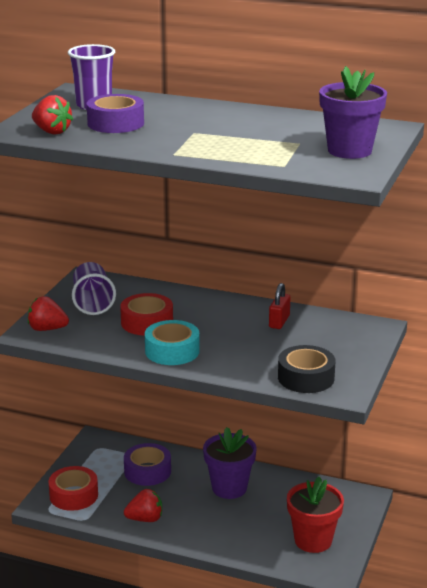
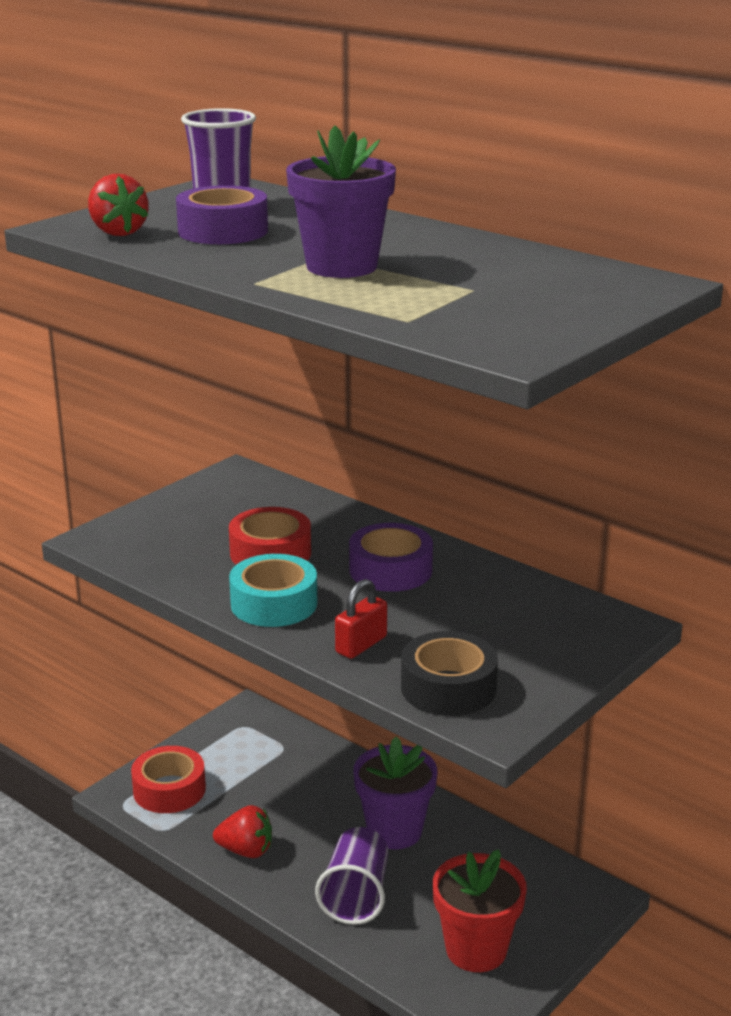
camera: 20 degrees right, 0 degrees up
(47, 329) = (124, 537): red strawberry -> none
(92, 303) = (216, 510): purple cup -> purple cup (356, 895)
(147, 471) = (291, 777): purple tape -> purple tape (390, 570)
(279, 321) = (470, 587): red padlock -> red padlock (361, 645)
(349, 150) = (544, 311): purple flower pot -> purple flower pot (341, 266)

